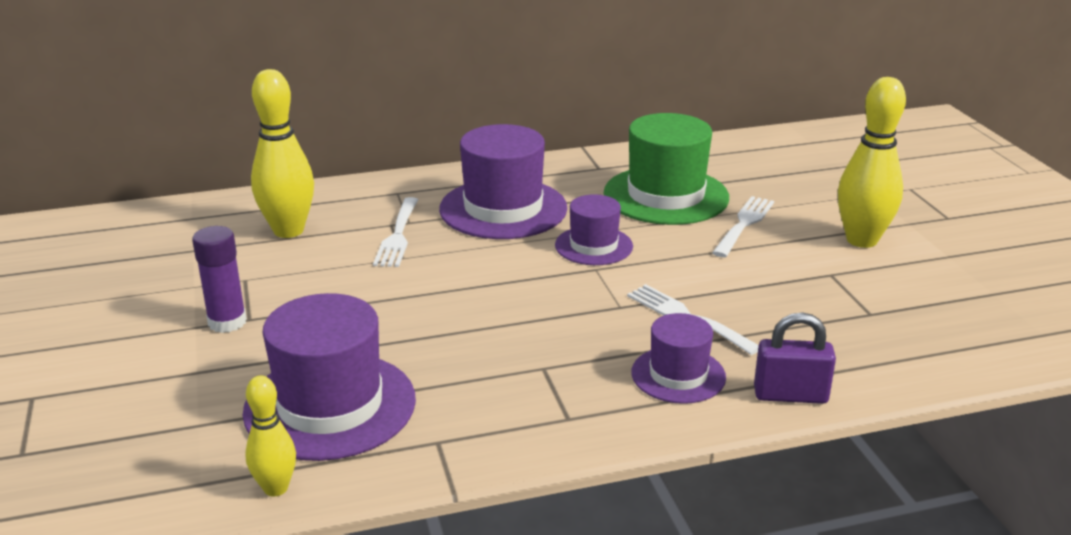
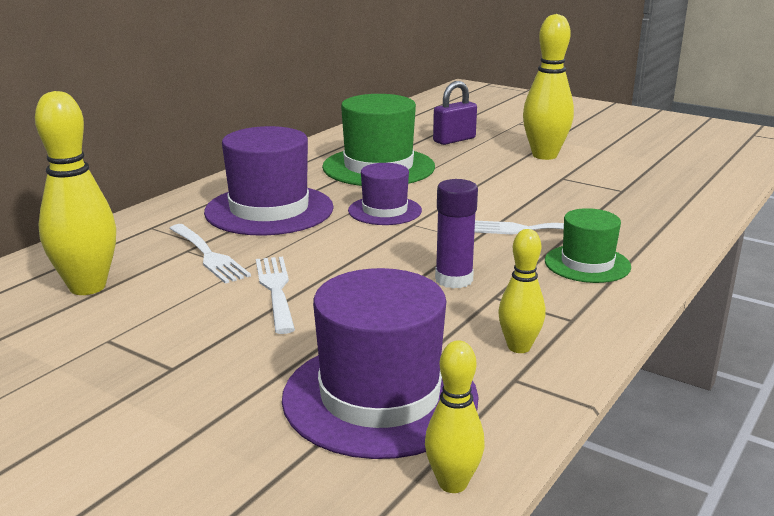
camera: 40 degrees left, 5 degrees down
(227, 322) = (153, 380): purple glue stick -> purple glue stick (454, 279)
(484, 419) = (519, 347): none -> yellow bowling pin
(678, 375) = (587, 264): purple hat -> green hat
(744, 224) = (461, 168): white fork -> white fork (276, 290)
(790, 395) = (668, 248): purple padlock -> purple padlock (454, 140)

